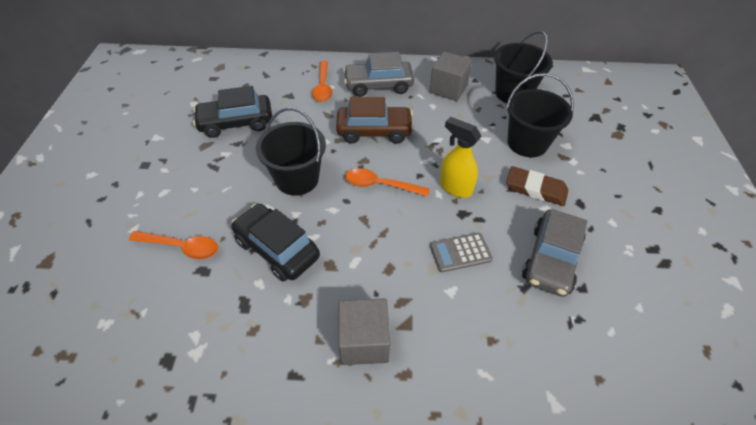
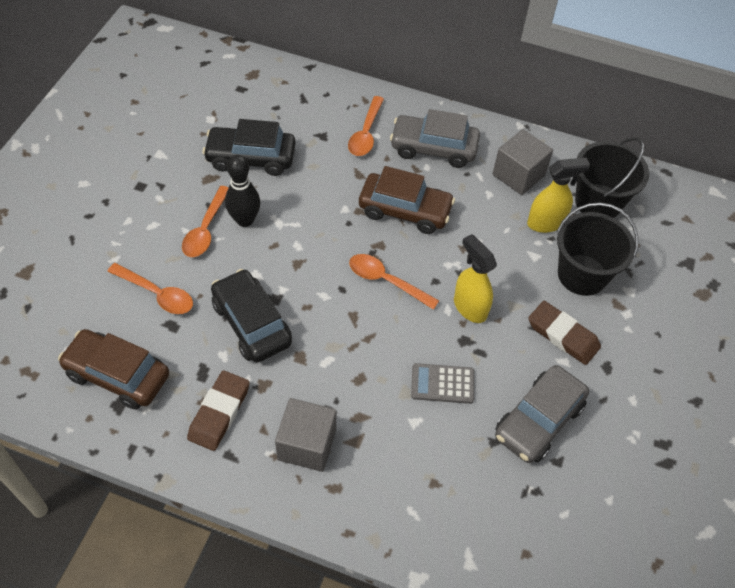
camera: 15 degrees right, 5 degrees up
(160, 331) = (117, 375): none -> brown car
(213, 184) = (206, 229): none -> orange spoon
(245, 169) = (245, 220): none -> black bowling pin
(271, 337) = (219, 412): none -> brown eraser
(297, 179) = (297, 248): black bucket -> none
(483, 115) = (546, 223): none -> yellow spray bottle

